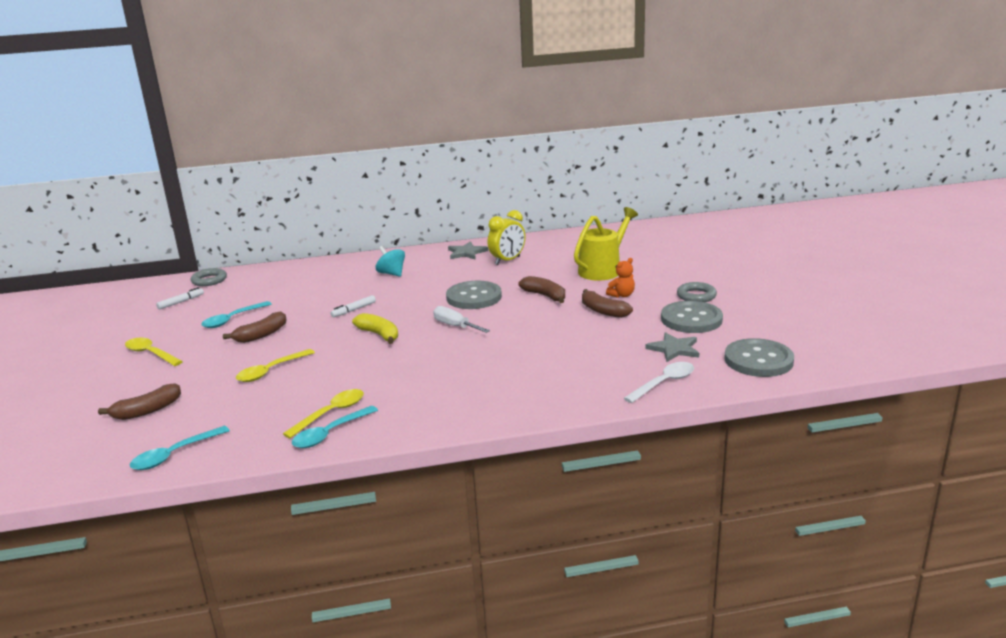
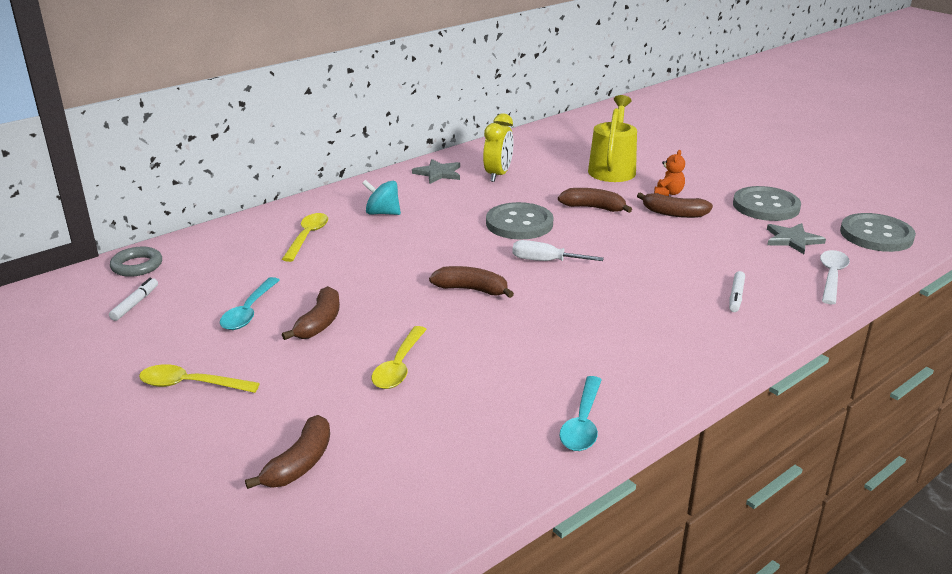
camera: 30 degrees left, 5 degrees up
(175, 454) = (425, 510): turquoise spoon -> none
(331, 413) = (549, 399): yellow spoon -> yellow spoon (307, 237)
(354, 310) = (397, 266): white marker -> white marker (736, 296)
(379, 335) = (472, 290): yellow banana -> brown banana
(696, 296) = (737, 181): grey ring -> none

